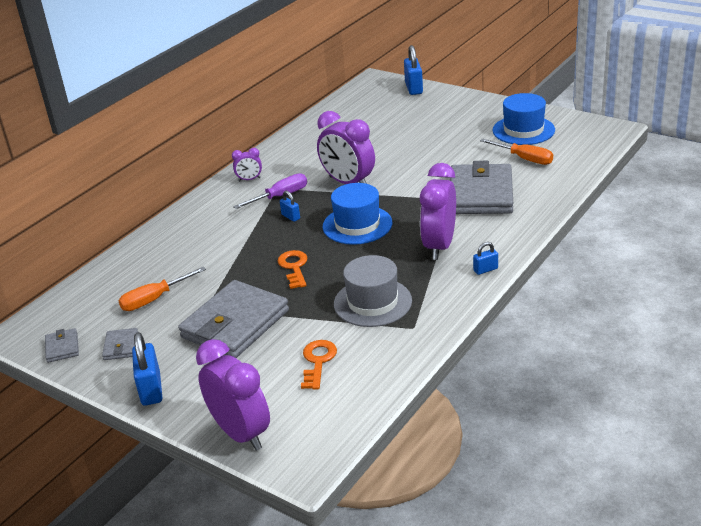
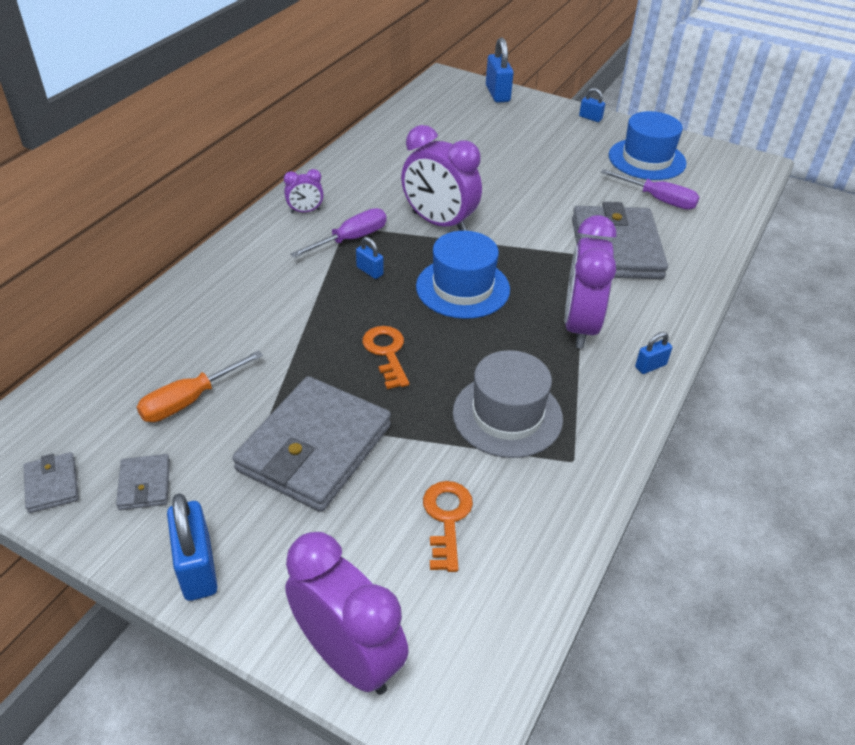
camera: 10 degrees left, 10 degrees up
(485, 102) = (590, 118): none -> blue padlock
(524, 159) = (658, 200): orange screwdriver -> purple screwdriver

